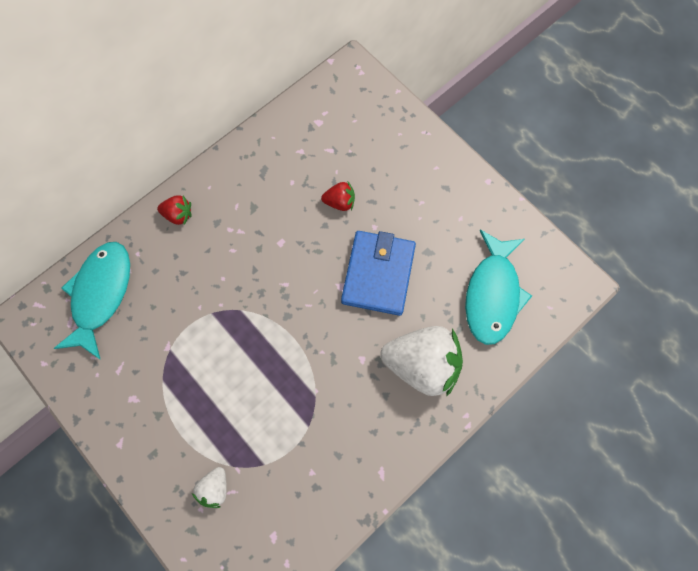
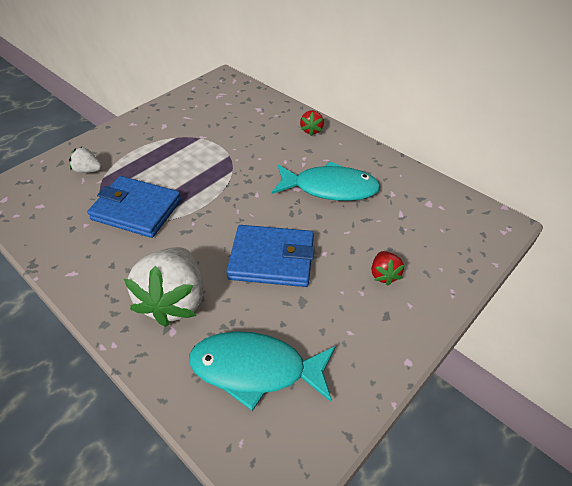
camera: 85 degrees right, 25 degrees down
(101, 294) = (242, 103): turquoise fish -> turquoise fish (330, 188)
(295, 415) = (136, 210): none -> blue wallet
(340, 202) = (345, 225): red strawberry -> red strawberry (384, 274)

